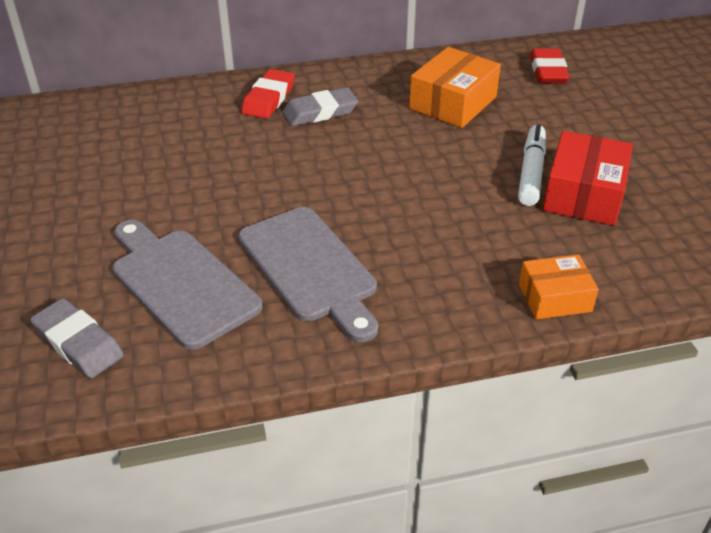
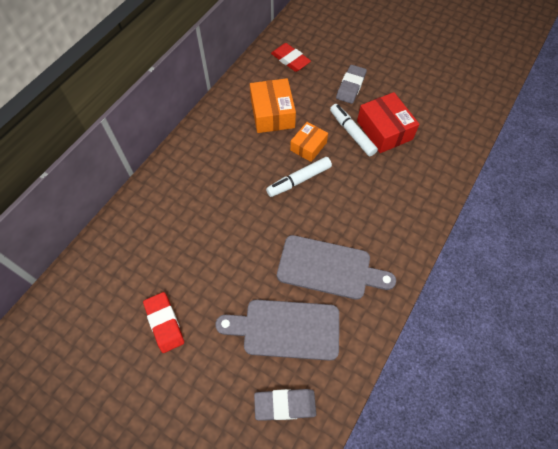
camera: 45 degrees left, 20 degrees up
(268, 98) = (180, 179): red eraser -> red eraser (164, 323)
(320, 112) = (217, 168): grey eraser -> grey eraser (350, 86)
(396, 173) = (299, 180): none -> white marker
(554, 298) = (432, 198): orange box -> orange box (308, 146)

